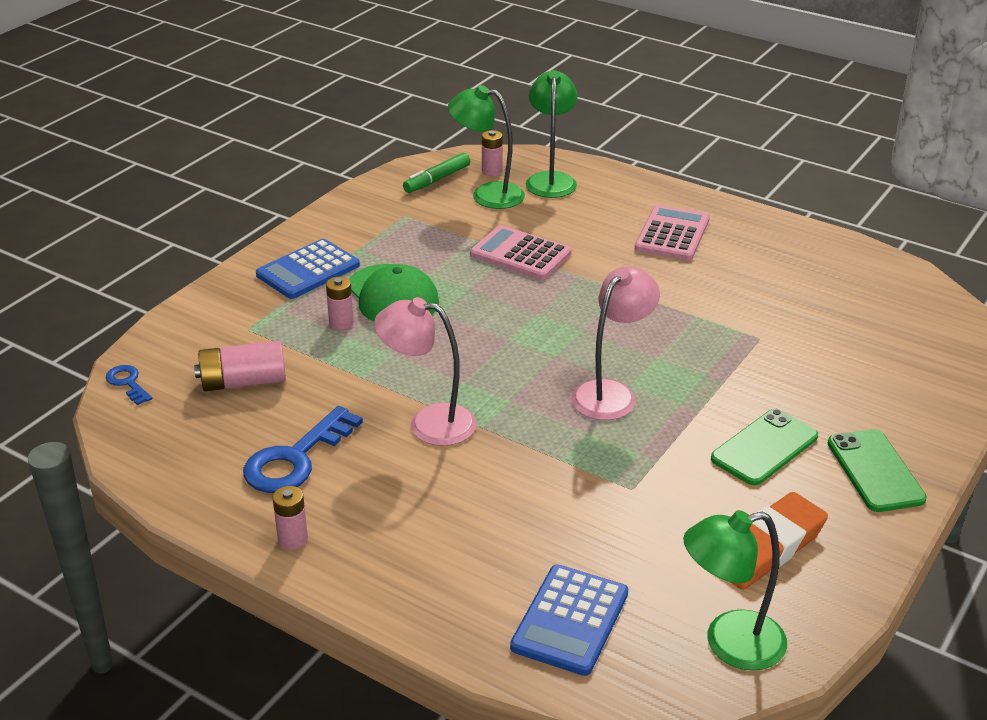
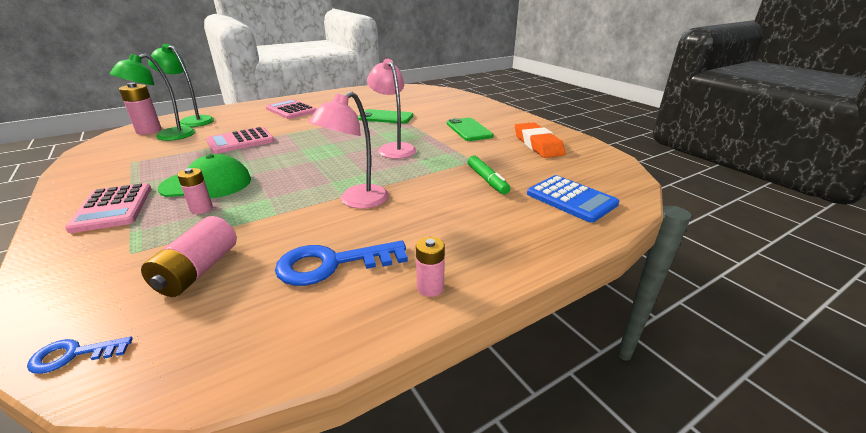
camera: 65 degrees left, 5 degrees down
(296, 458) = (332, 264): blue key -> blue key turned 105 degrees clockwise
(308, 270) = (113, 208): blue calculator -> pink calculator
(437, 179) = (119, 145): green marker -> green marker (487, 180)
(492, 171) = (149, 131): pink battery -> pink battery, size x1.59
(729, 644) = (601, 166): green lamp -> none
(875, 471) = (501, 117): green phone -> green phone (386, 117)

